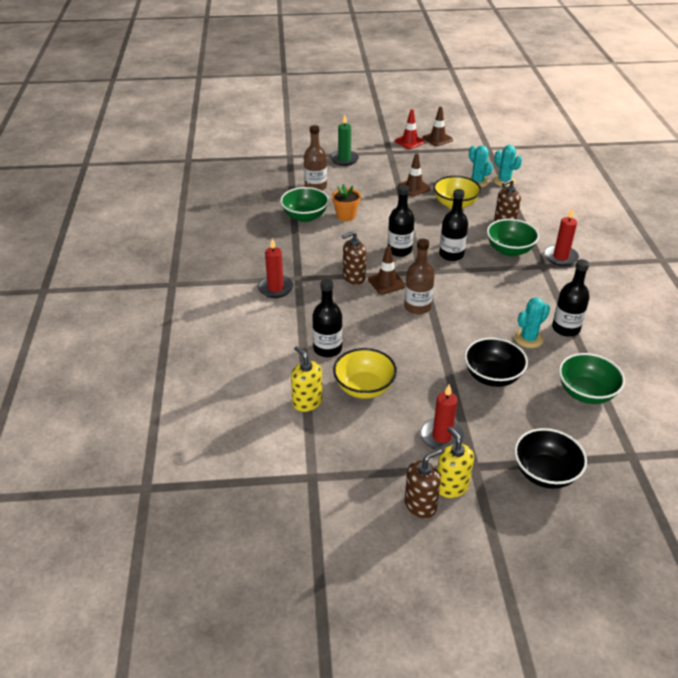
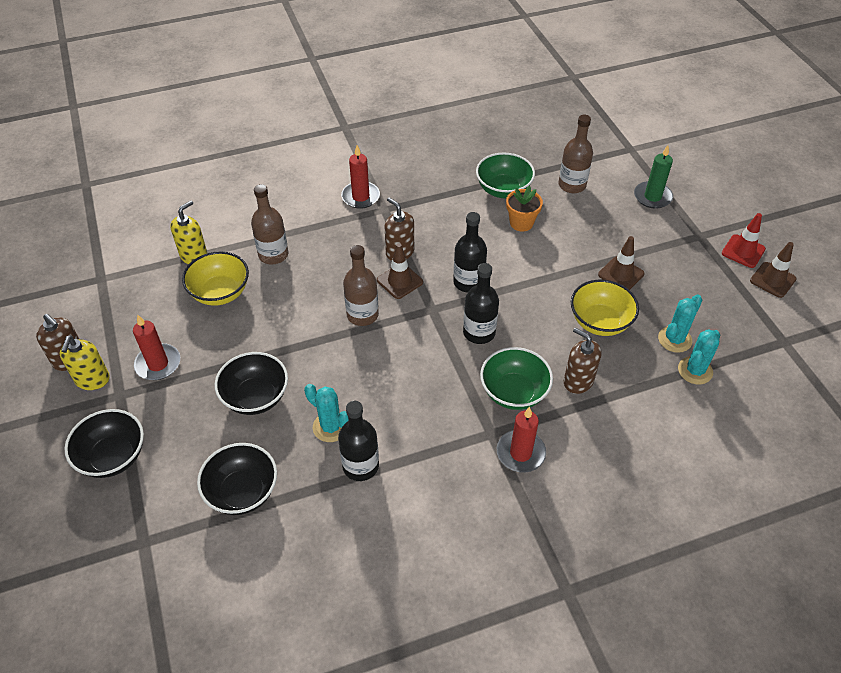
camera: 75 degrees right, 10 degrees up
(327, 349) = (273, 255): black bottle -> brown bottle
(451, 486) = (92, 380): yellow soap dispenser -> yellow soap dispenser turned 135 degrees clockwise
(586, 393) = (242, 492): green bowl -> black bowl

